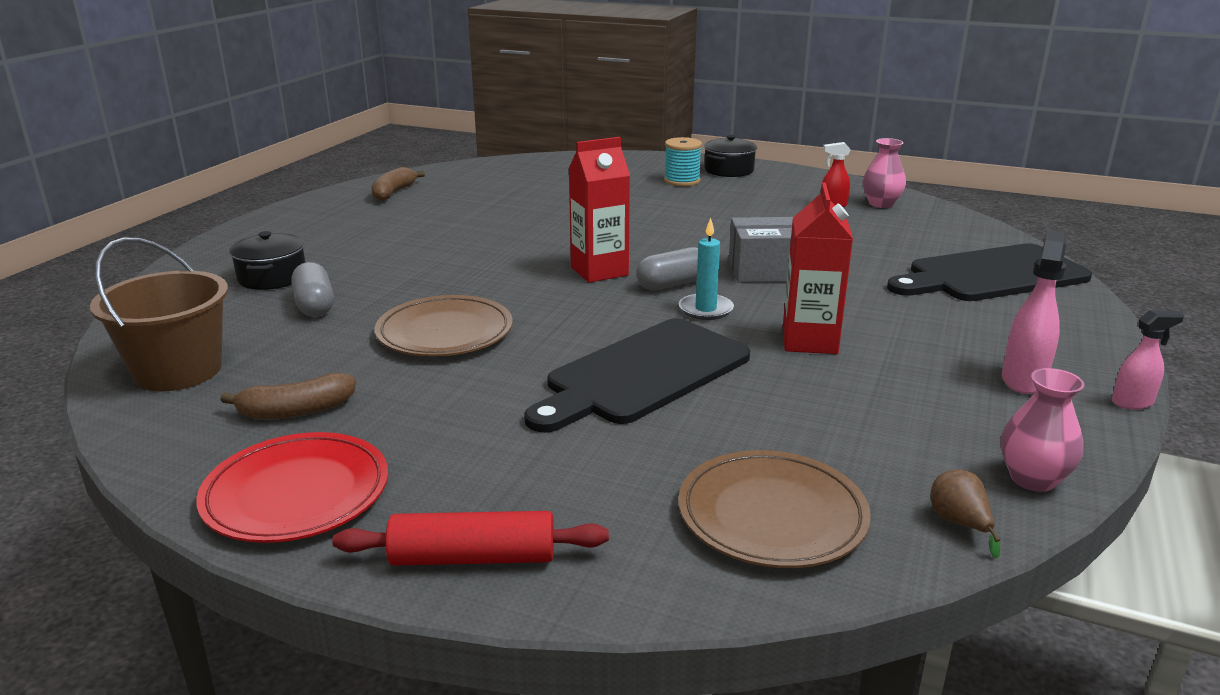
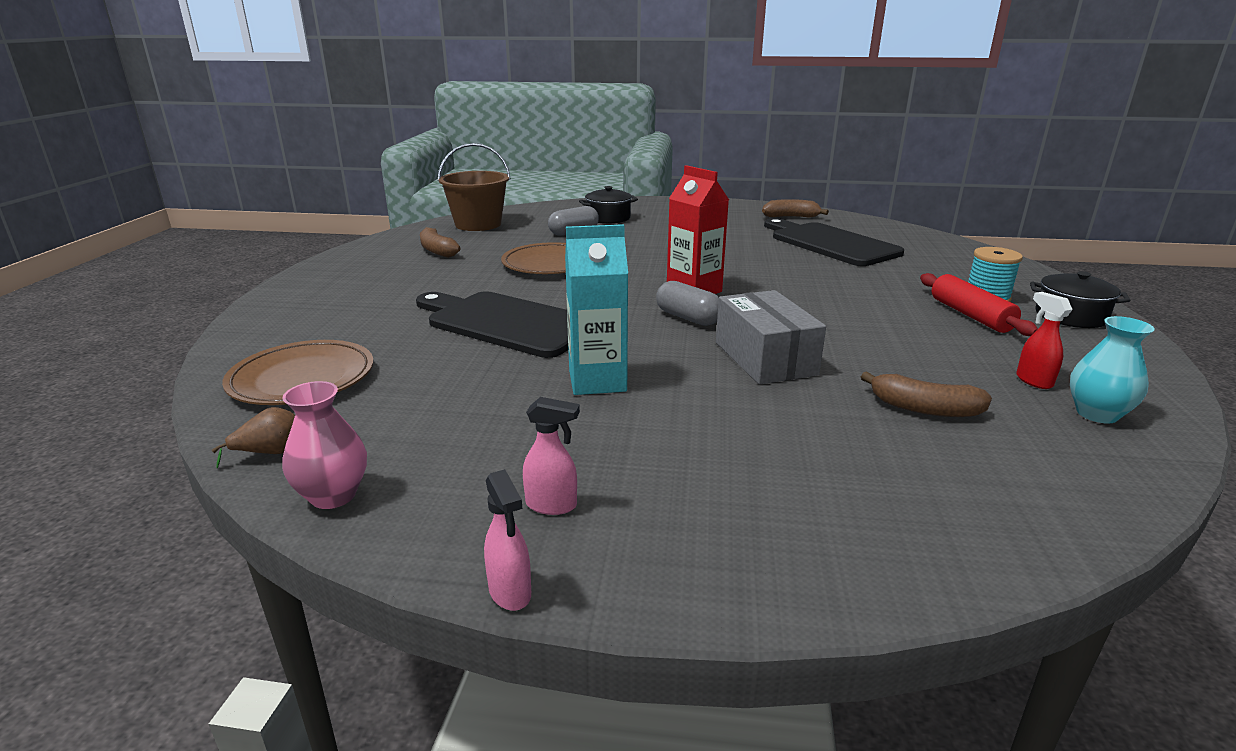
camera: 75 degrees right, 0 degrees up
(296, 494) = (352, 265): red plate -> none
(473, 557) = (282, 306): red rolling pin -> red rolling pin (970, 315)
(705, 309) = (641, 334): turquoise candle -> none
(809, 341) = (597, 381): red carton -> turquoise carton
(872, 241) = (924, 409): none -> brown banana
(881, 204) = (1097, 414): pink vase -> turquoise vase
(991, 275) = (891, 500): black cutting board -> black cutting board (830, 243)
(1023, 379) = (552, 505): pink spray bottle -> pink spray bottle, size x0.64

